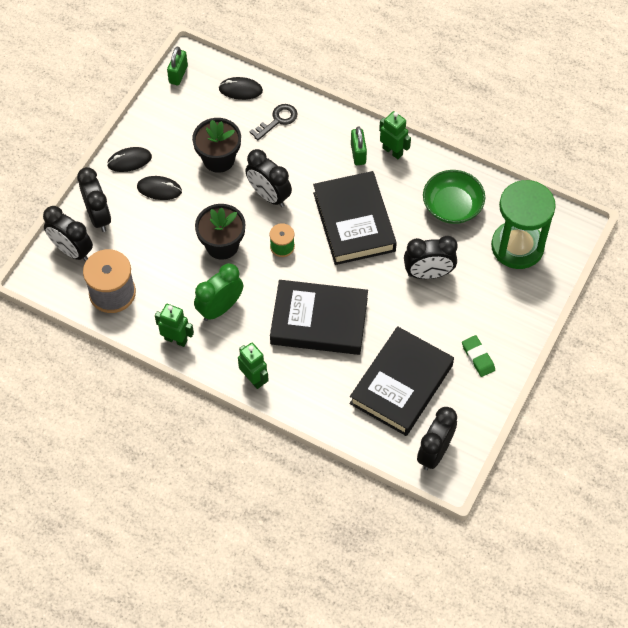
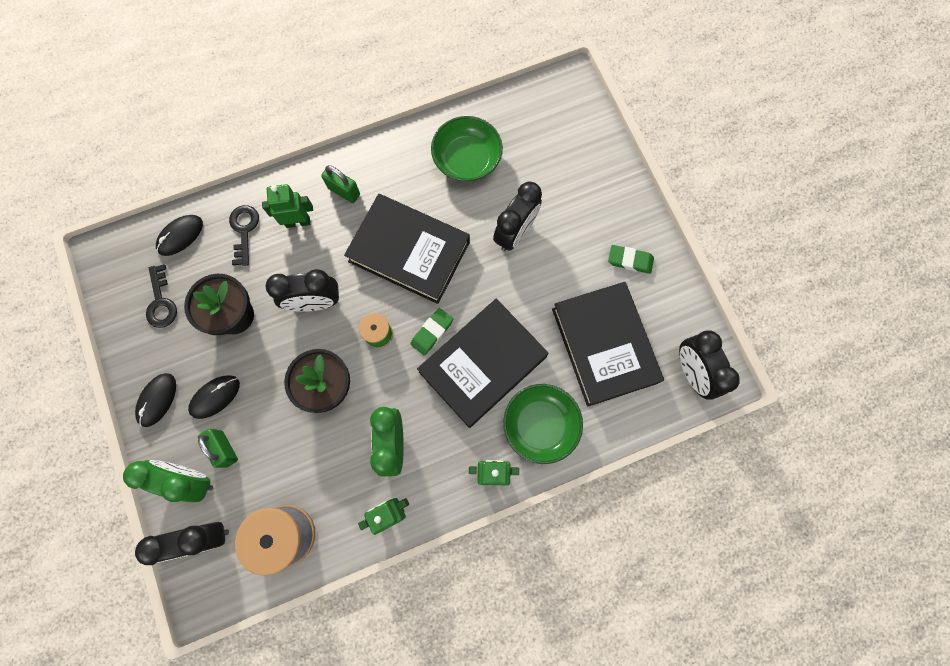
camera: 50 degrees left, 15 degrees up
(98, 216) = (190, 480): black clock -> green clock
(178, 74) = (108, 277): green padlock -> green padlock (224, 449)
(190, 114) = (161, 301): none -> black key
(310, 384) = (540, 425): none -> green bowl
(312, 276) = (432, 332): none -> green eraser
(392, 151) = (368, 161): green robot -> green robot (298, 222)
(517, 246) = (551, 141): green hourglass -> none

